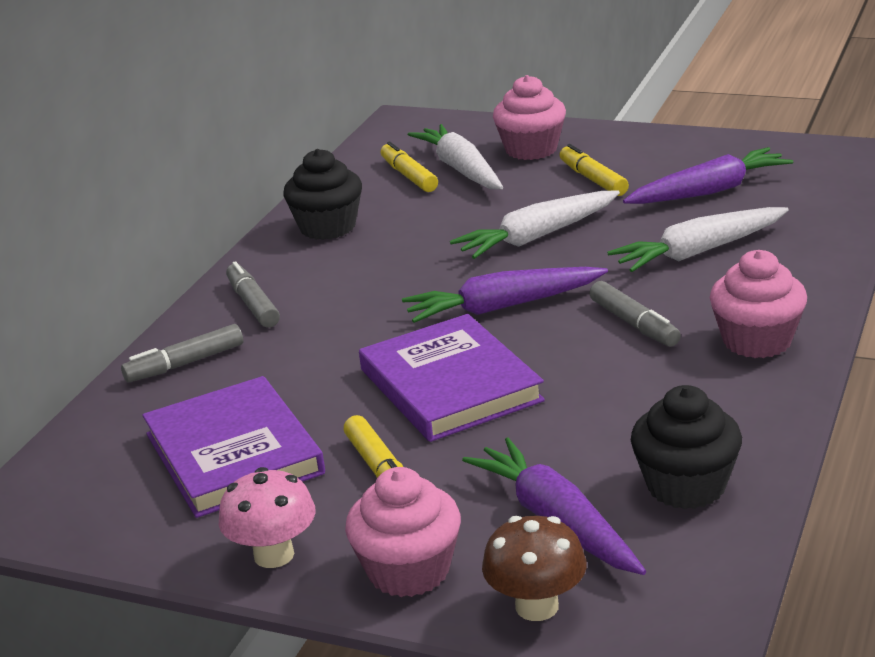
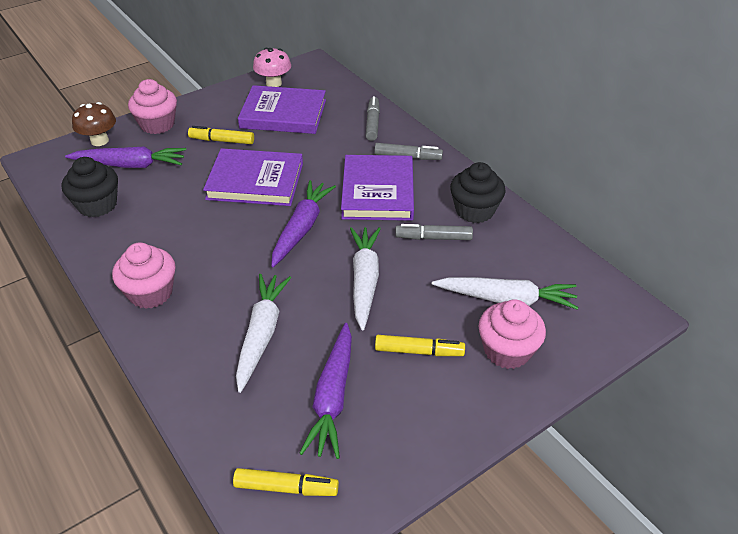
camera: 120 degrees right, 15 degrees up
(274, 555) = (208, 103): pink mushroom -> pink mushroom (273, 83)
(361, 292) = (378, 191): none -> purple book
(409, 176) = (519, 272): yellow marker -> yellow marker (286, 488)
(634, 324) = (225, 261): grey marker -> grey marker (433, 238)

